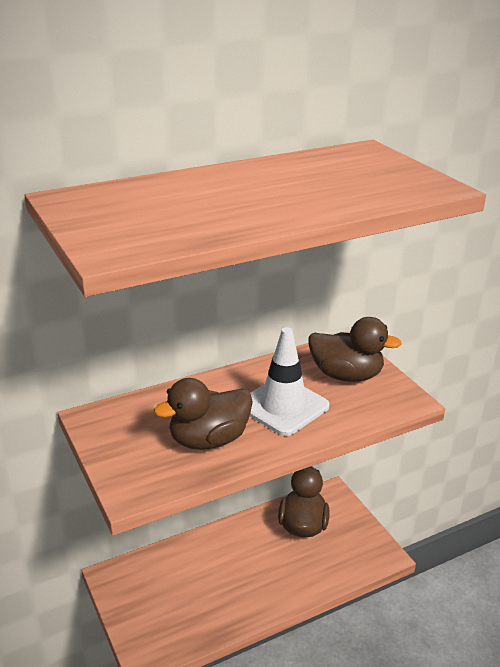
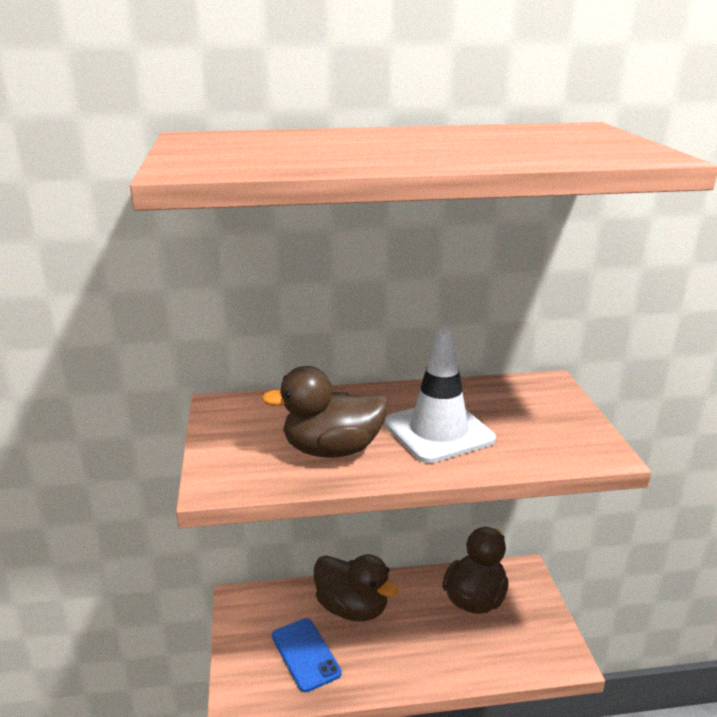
camera: 20 degrees right, 5 degrees down
(186, 606) = (305, 654): none -> blue phone
(346, 375) = (533, 413): brown duck -> brown duck (352, 608)

